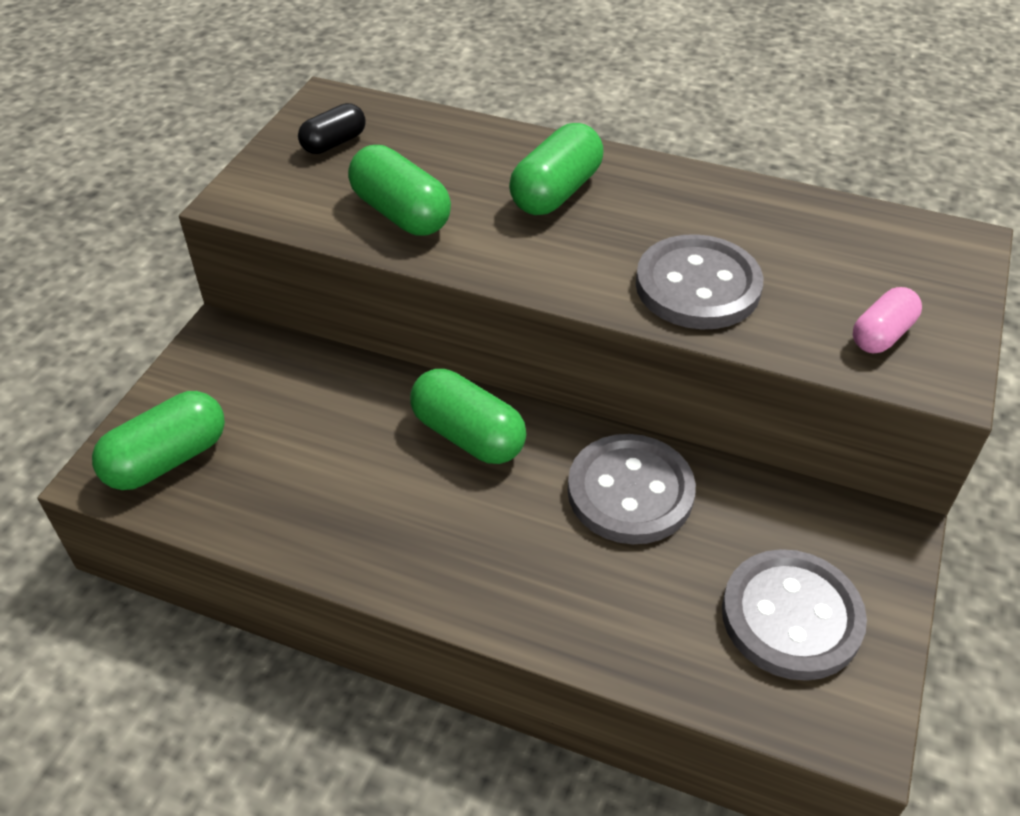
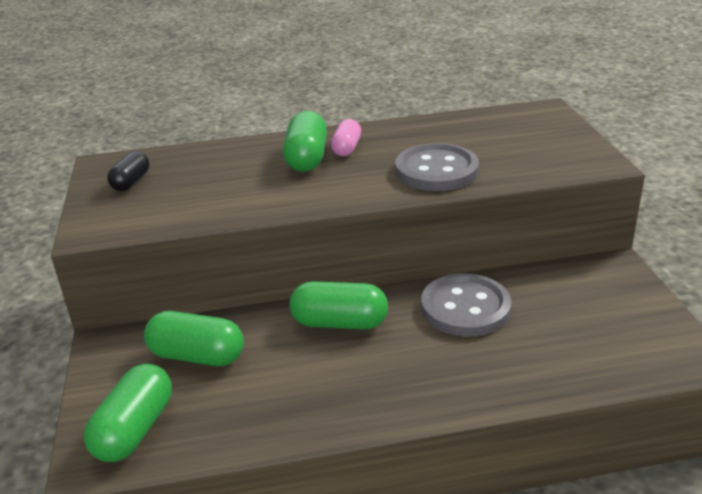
camera: 30 degrees left, 15 degrees down
(401, 213) = (218, 199): green capsule -> green capsule (197, 356)
(791, 617) = (610, 325): grey button -> none
(881, 334) = (552, 157): pink capsule -> pink capsule (346, 148)

